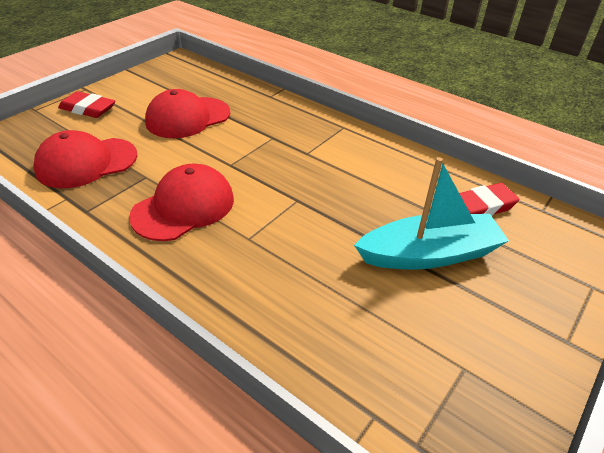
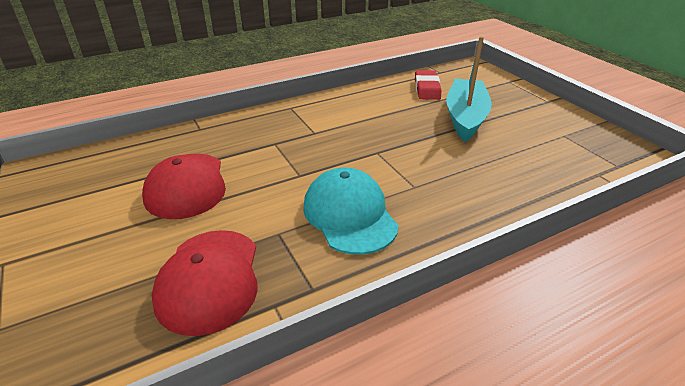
camera: 65 degrees left, 5 degrees down
(88, 109) = (68, 266): red eraser -> none
(183, 207) = (349, 215): red cap -> turquoise cap

